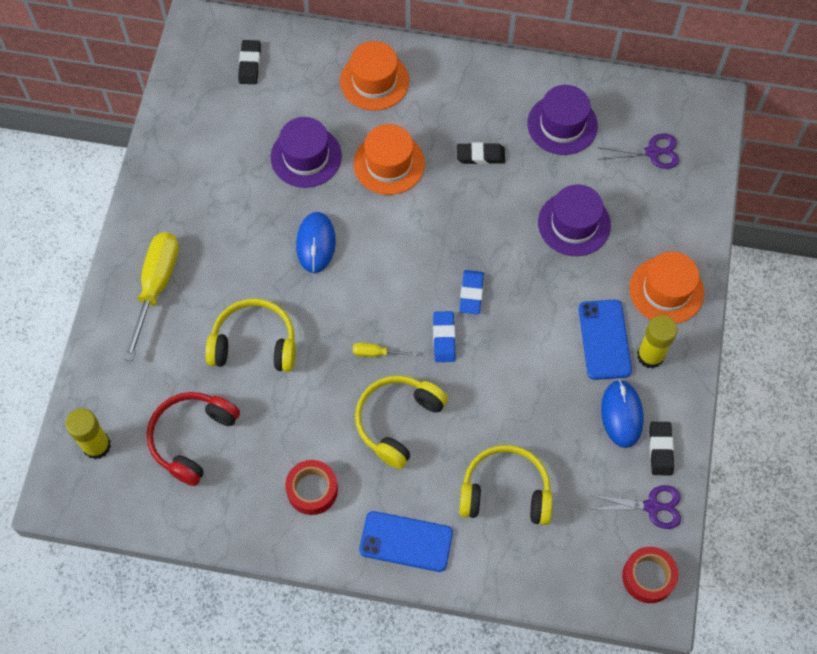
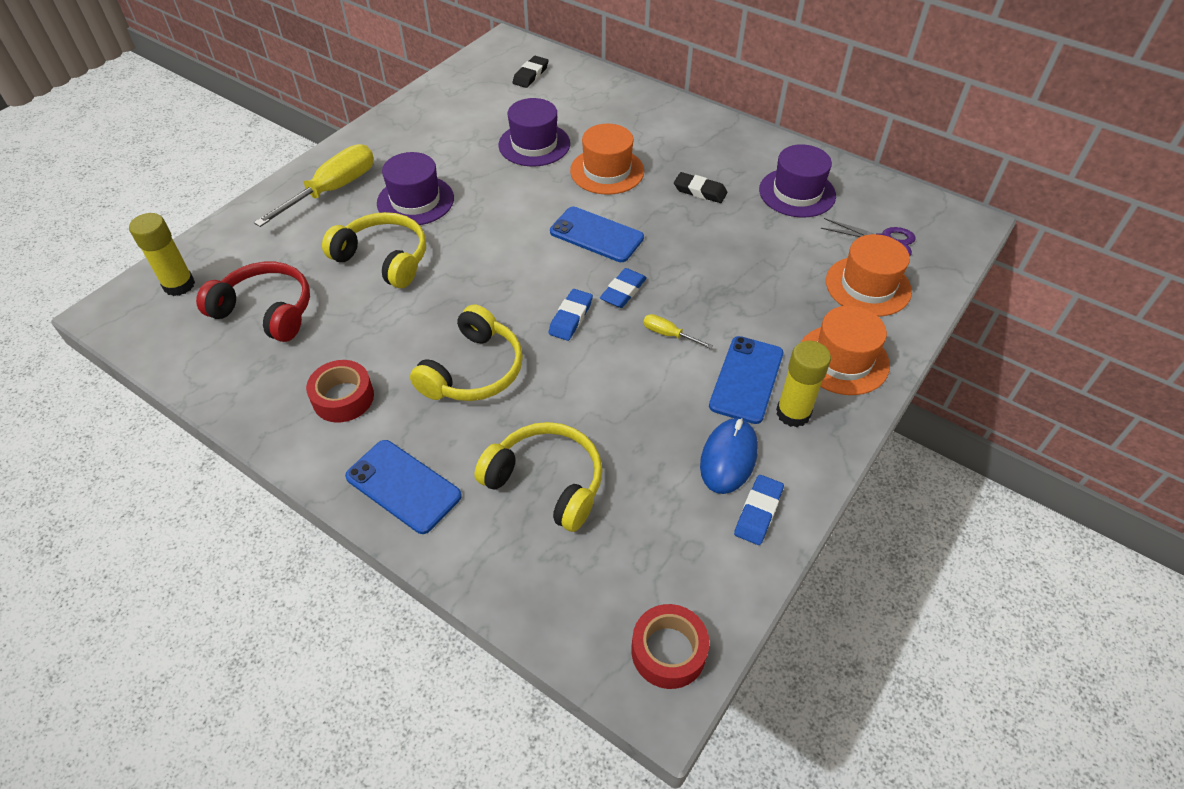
camera: 25 degrees right, 15 degrees down
(192, 438) = (266, 310): red headphones -> red headphones turned 60 degrees clockwise
(316, 243) = (498, 205): blue mouse -> none
(374, 81) = (632, 114): orange hat -> orange hat (868, 286)
(375, 353) = (493, 306): yellow screwdriver -> yellow screwdriver (668, 334)
(397, 421) = (474, 371): yellow headphones -> yellow headphones turned 150 degrees clockwise
(418, 242) = (596, 235): none -> blue phone
(574, 224) = (767, 270): purple hat -> purple hat (415, 201)
(652, 506) = (715, 570): purple scissors -> none
(660, 449) = (758, 512): black eraser -> blue eraser

